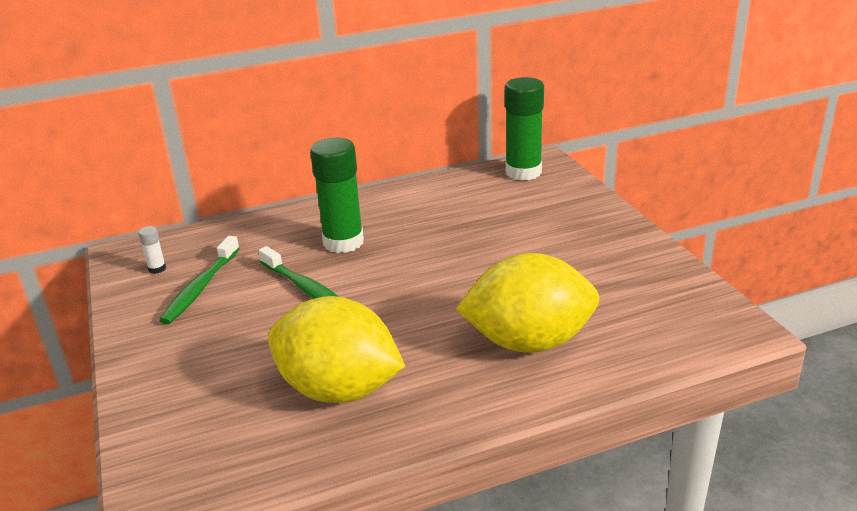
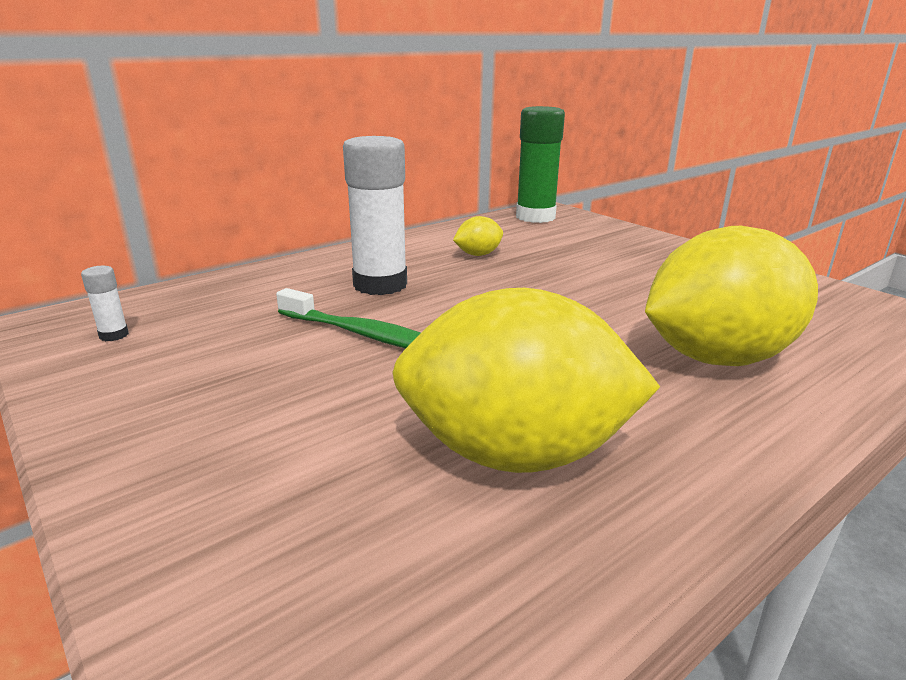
camera: 20 degrees left, 5 degrees down
(200, 287) = (197, 349): green toothbrush -> none
(343, 242) = (380, 285): green glue stick -> white glue stick
(438, 216) = (478, 254): none -> yellow lemon

